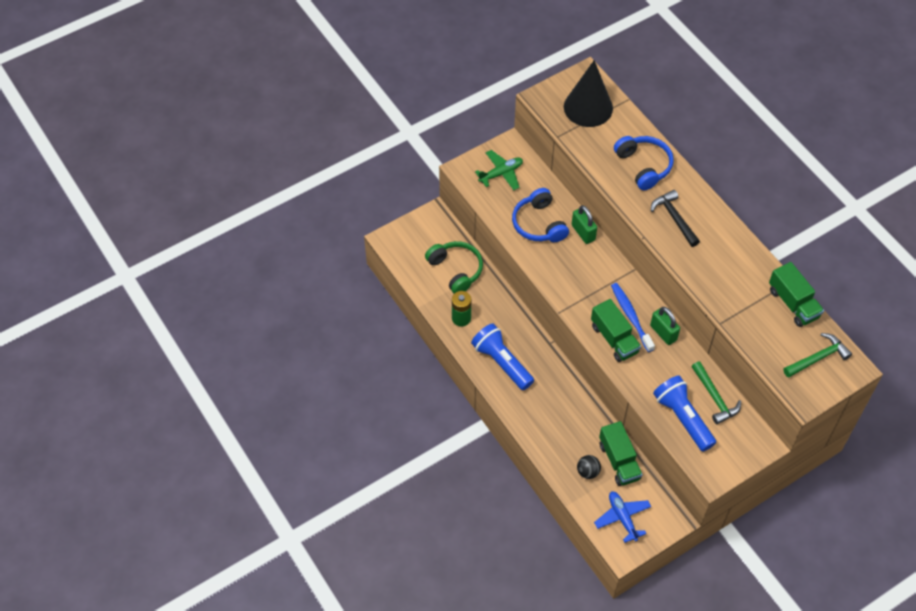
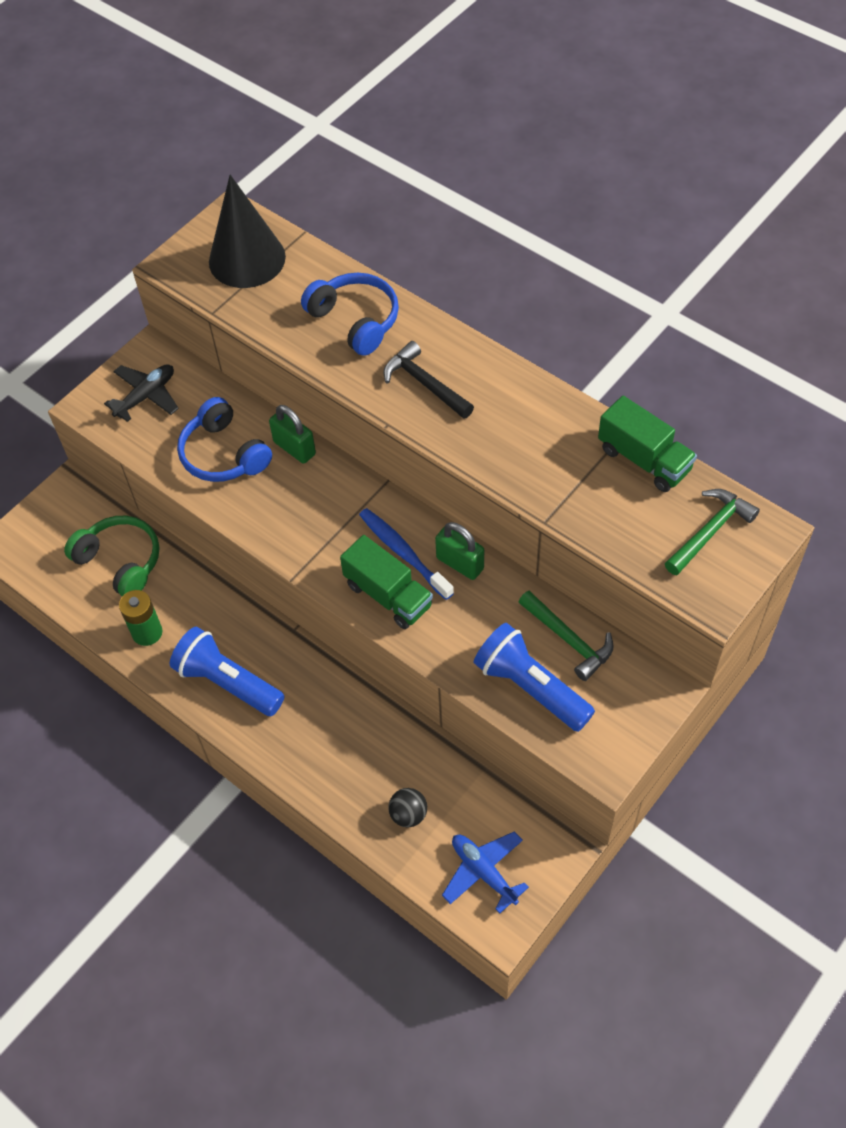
camera: 15 degrees left, 0 degrees up
(501, 173) = (146, 396): green plane -> black plane
(619, 461) = (451, 782): green truck -> none

